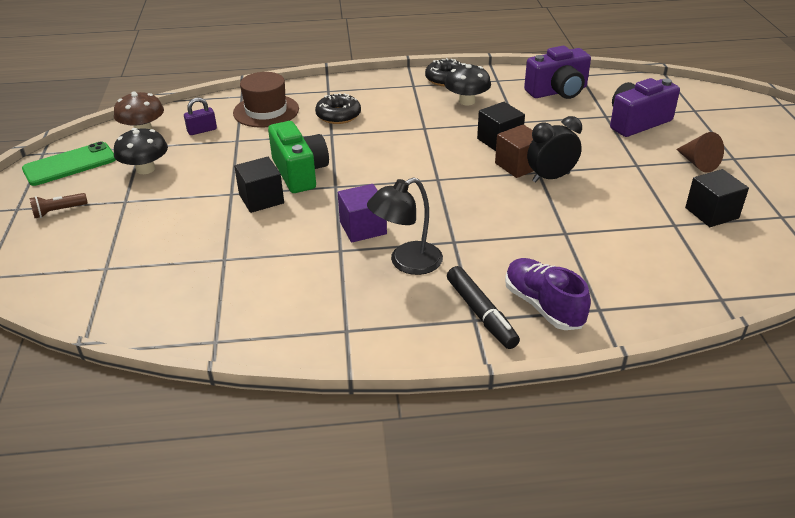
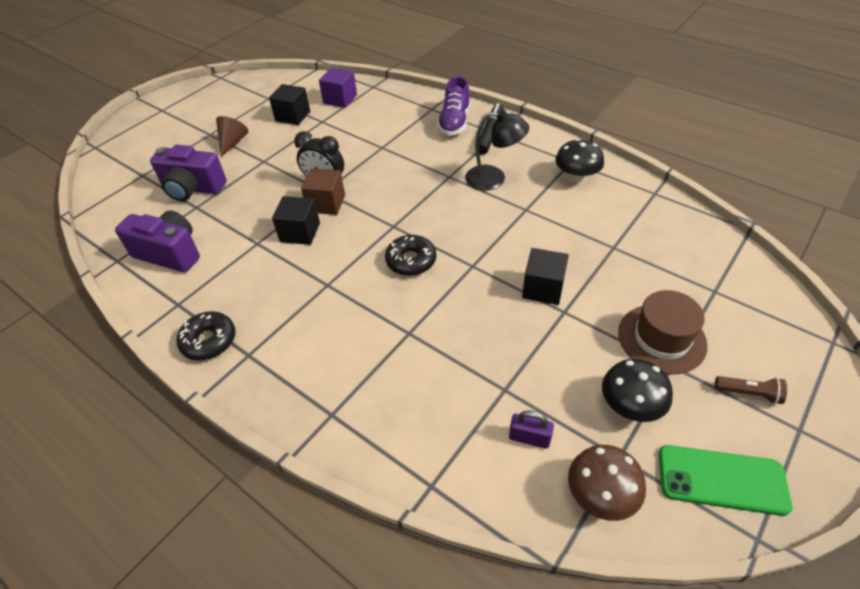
camera: 135 degrees left, 10 degrees up
(266, 111) = (432, 424): brown hat -> brown hat (661, 338)
(300, 173) = (485, 299): green camera -> none
(338, 115) = (372, 357): black donut -> black donut (411, 261)
(363, 228) = (493, 217): purple cube -> purple cube (340, 99)
(467, 101) = (246, 294): black mushroom -> black mushroom (576, 177)

